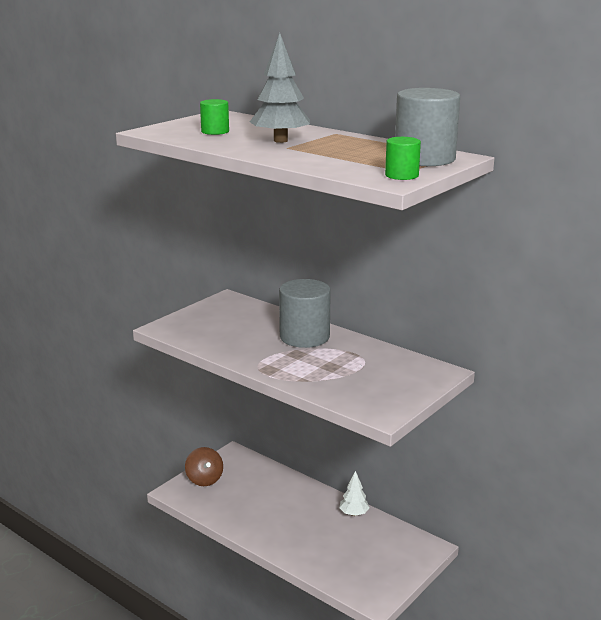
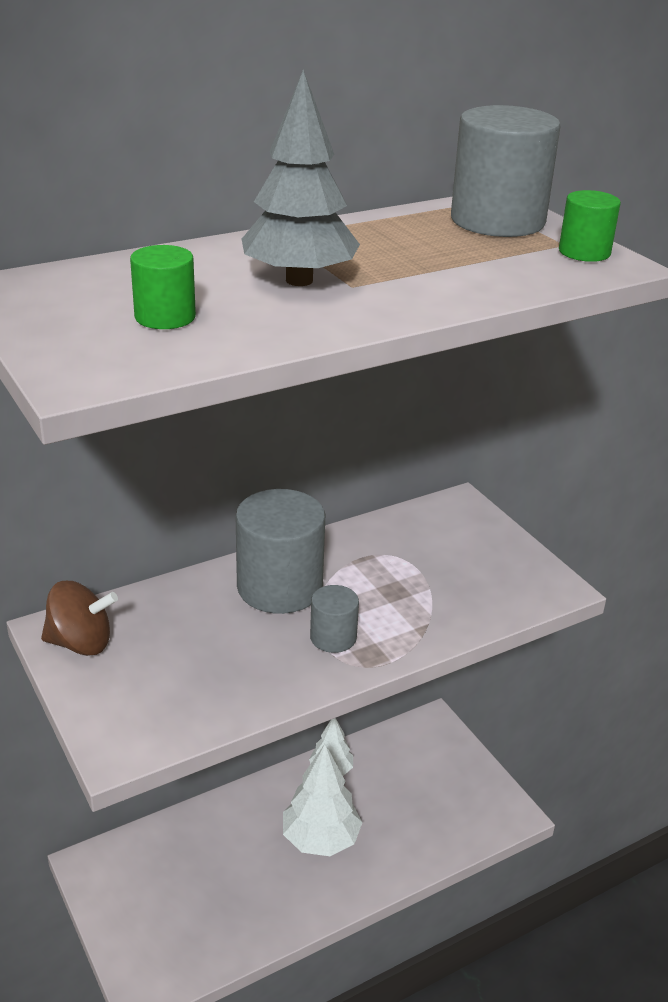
camera: 70 degrees left, 10 degrees up
(204, 479) = (138, 929): brown spinning top -> brown spinning top (81, 643)
(275, 357) = (333, 637): none -> grey cylinder
(298, 523) = (320, 839): none -> white tree

